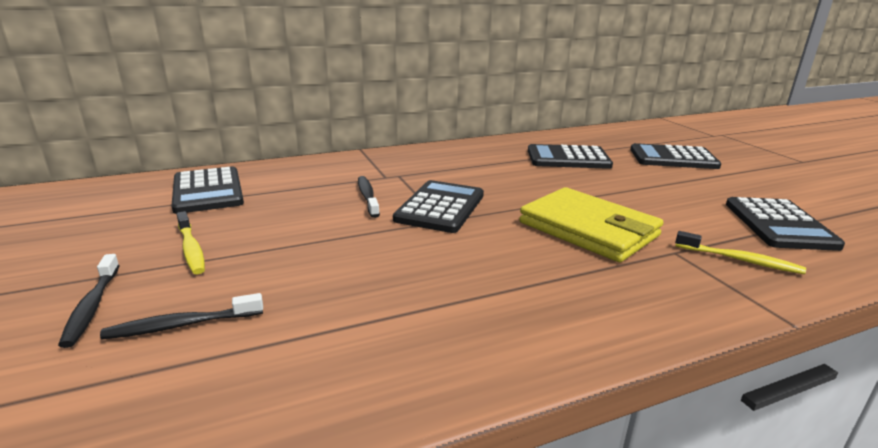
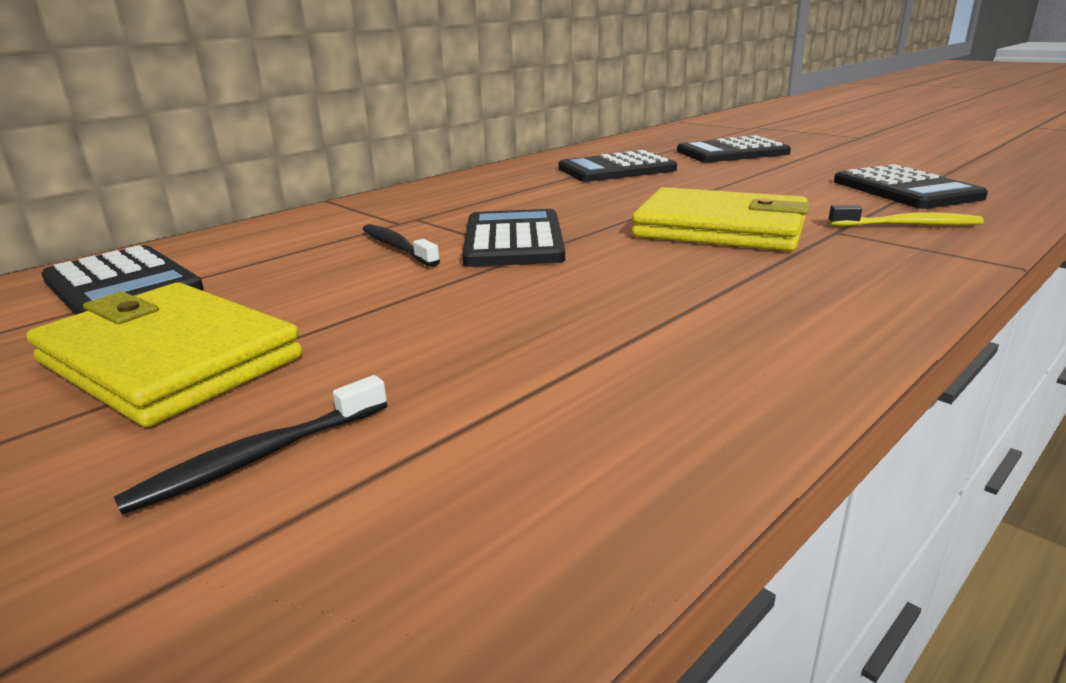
camera: 20 degrees left, 0 degrees up
(92, 306) = (49, 477): black toothbrush -> none
(191, 249) = (169, 359): yellow toothbrush -> yellow wallet

